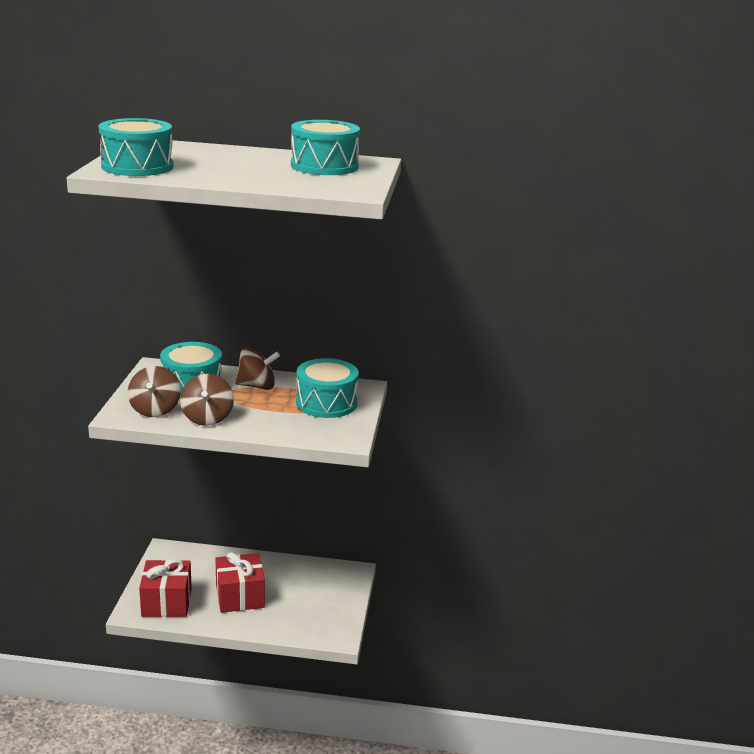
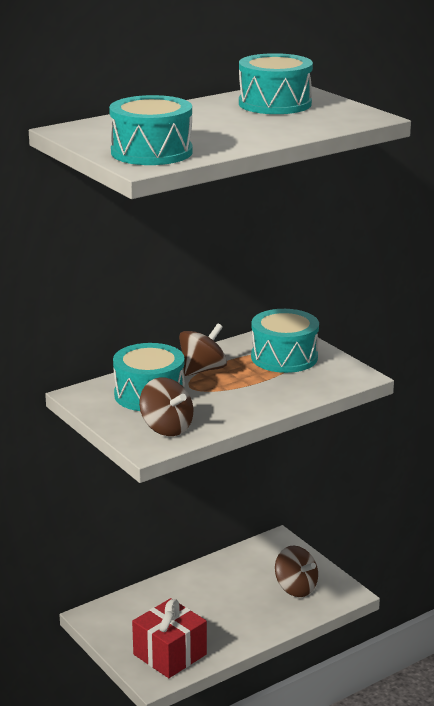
camera: 40 degrees left, 0 degrees up
(207, 418) = (223, 413): brown spinning top -> brown spinning top (295, 588)
(240, 596) = (222, 612): red gift -> none

